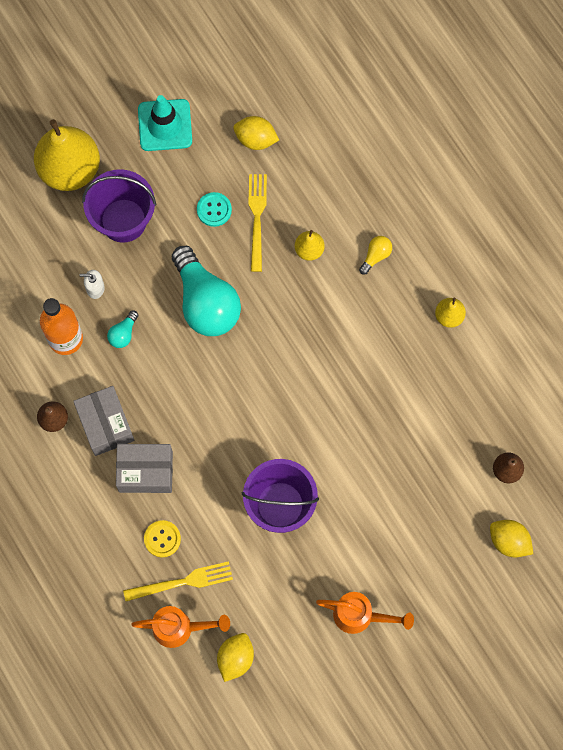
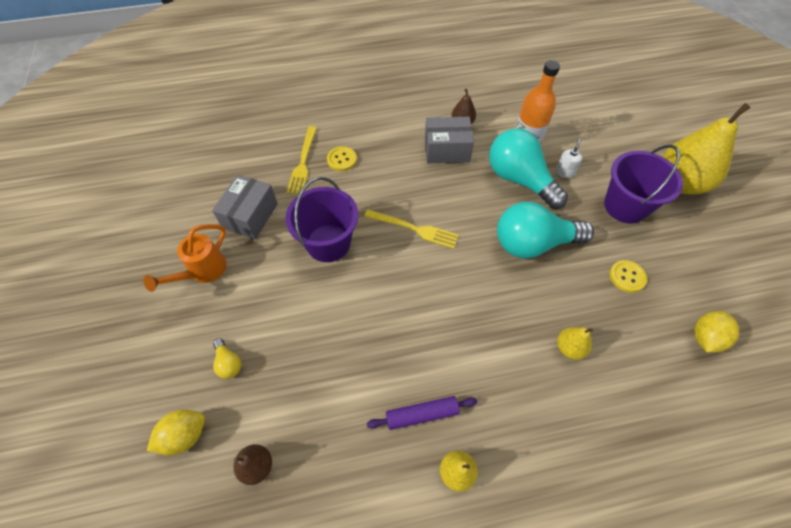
camera: 110 degrees right, 15 degrees down
(123, 334) = (519, 179): turquoise light bulb -> turquoise light bulb, size x2.41
(145, 472) = (398, 163): grey box -> grey box (250, 216)
(165, 125) = (723, 262): turquoise traffic cone -> none
(180, 628) = (270, 152): orange watering can -> none
(214, 210) = (627, 277): turquoise button -> yellow button
(235, 658) = (227, 178): yellow lemon -> none
(257, 218) = (613, 311): yellow fork -> yellow fork (414, 229)
(376, 256) = (549, 414): yellow light bulb -> yellow light bulb (228, 363)
(416, 356) = (422, 414): none -> purple rolling pin

